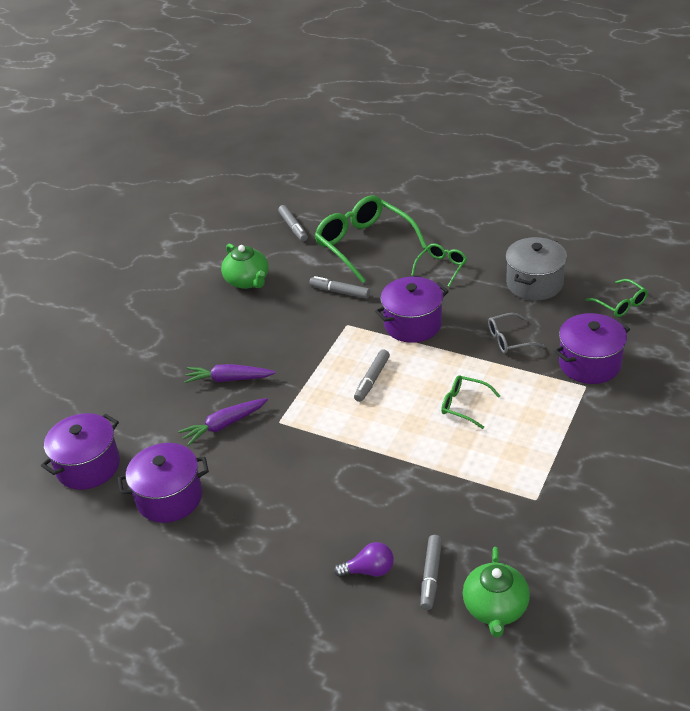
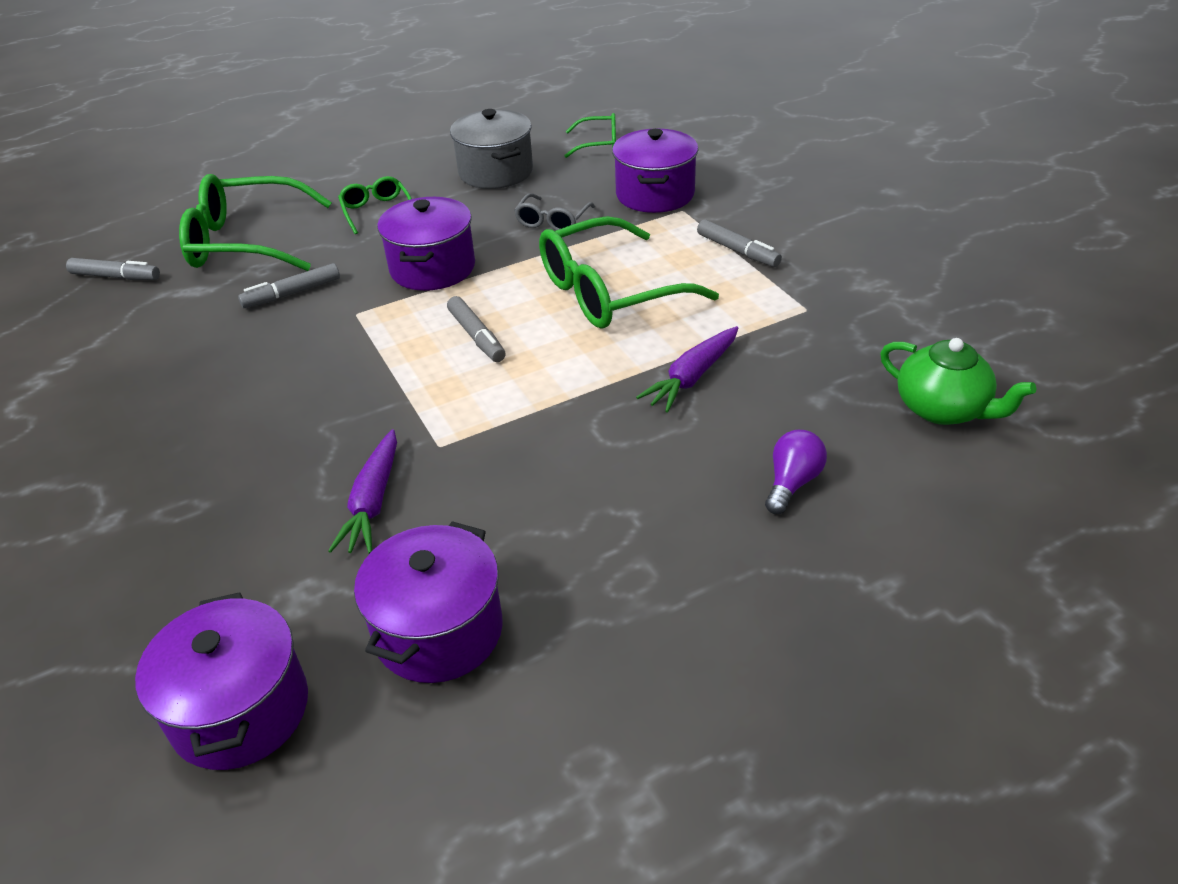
camera: 55 degrees left, 0 degrees up
(229, 379) = (292, 457): purple carrot -> purple carrot (692, 377)
(247, 281) = (139, 356): green teapot -> none
(431, 576) = (849, 435): grey marker -> grey marker (738, 251)
(464, 405) = (609, 292): green glasses -> green glasses, size x2.01

